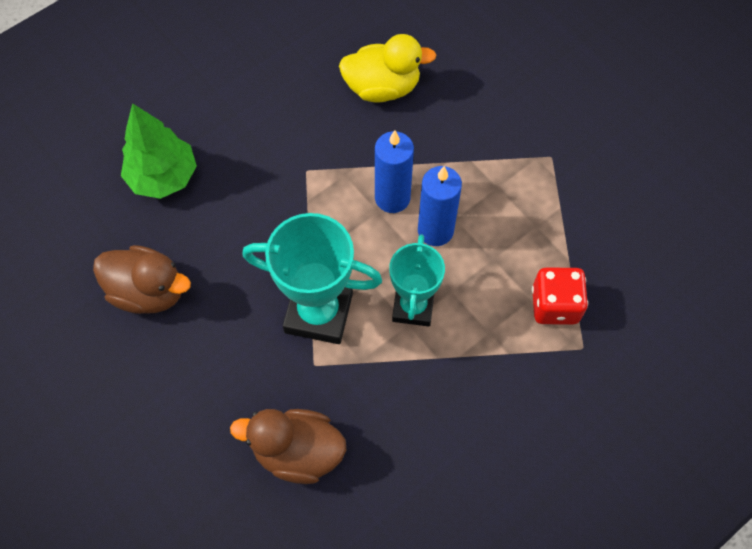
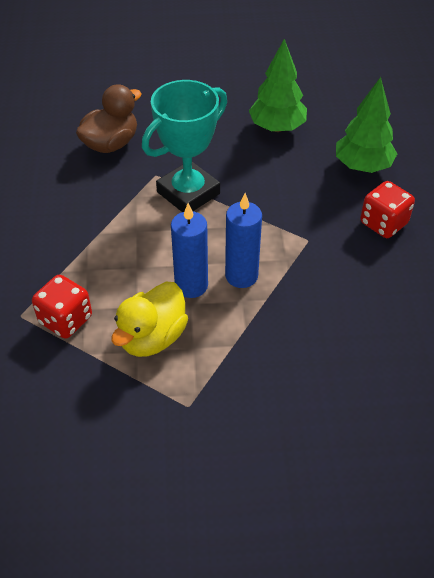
camera: 125 degrees right, 15 degrees down
(148, 291) = (277, 127): brown duck -> green tree
(239, 122) = (383, 223): none -> red dice
(382, 87) = (354, 327): yellow duck -> yellow duck (152, 337)
(413, 306) = (145, 240): turquoise trophy -> none

